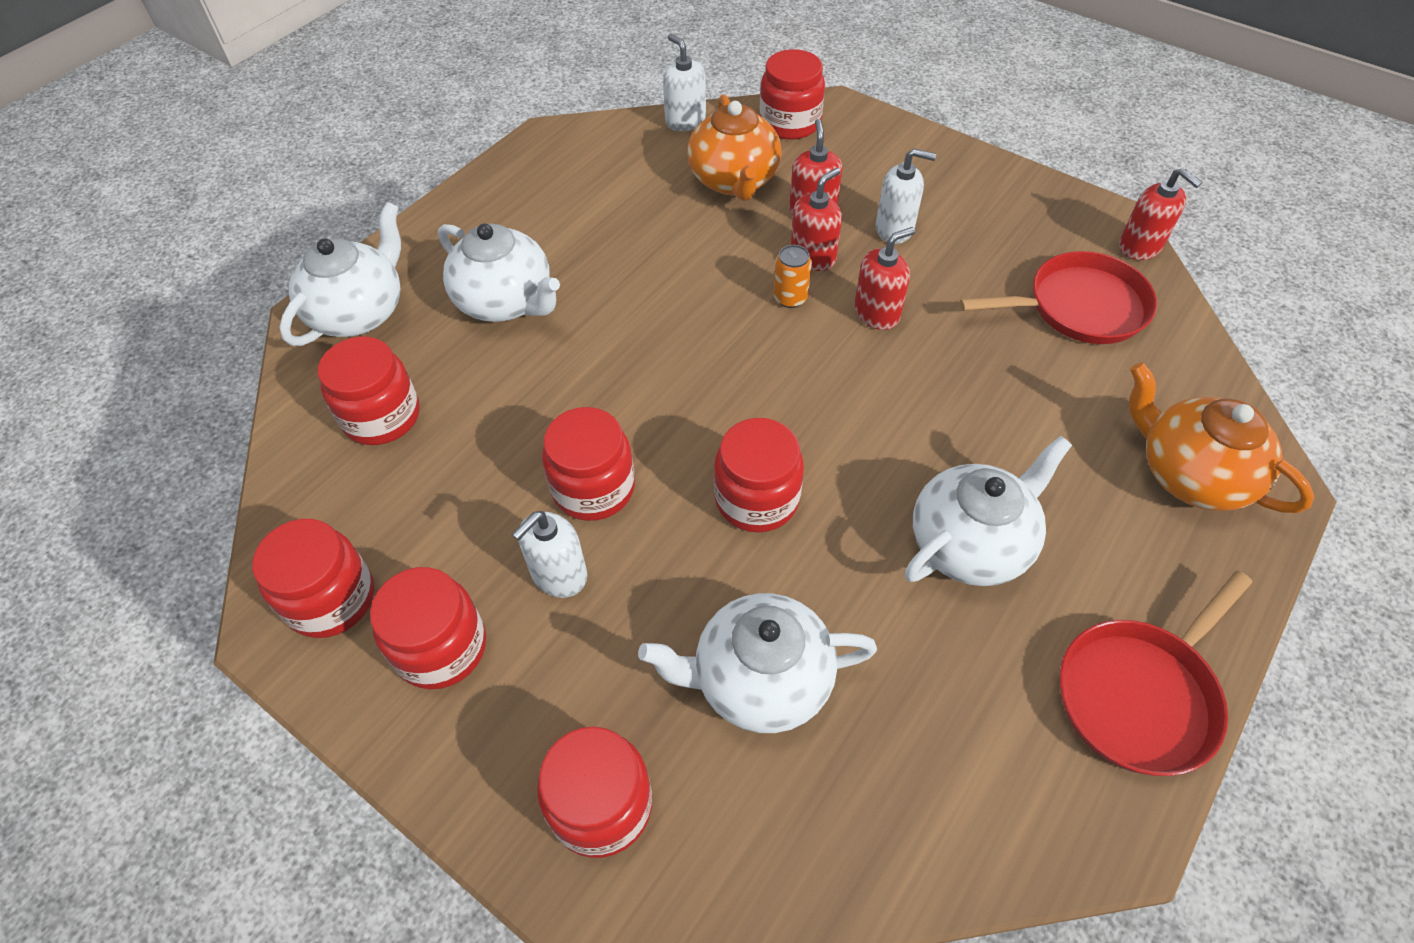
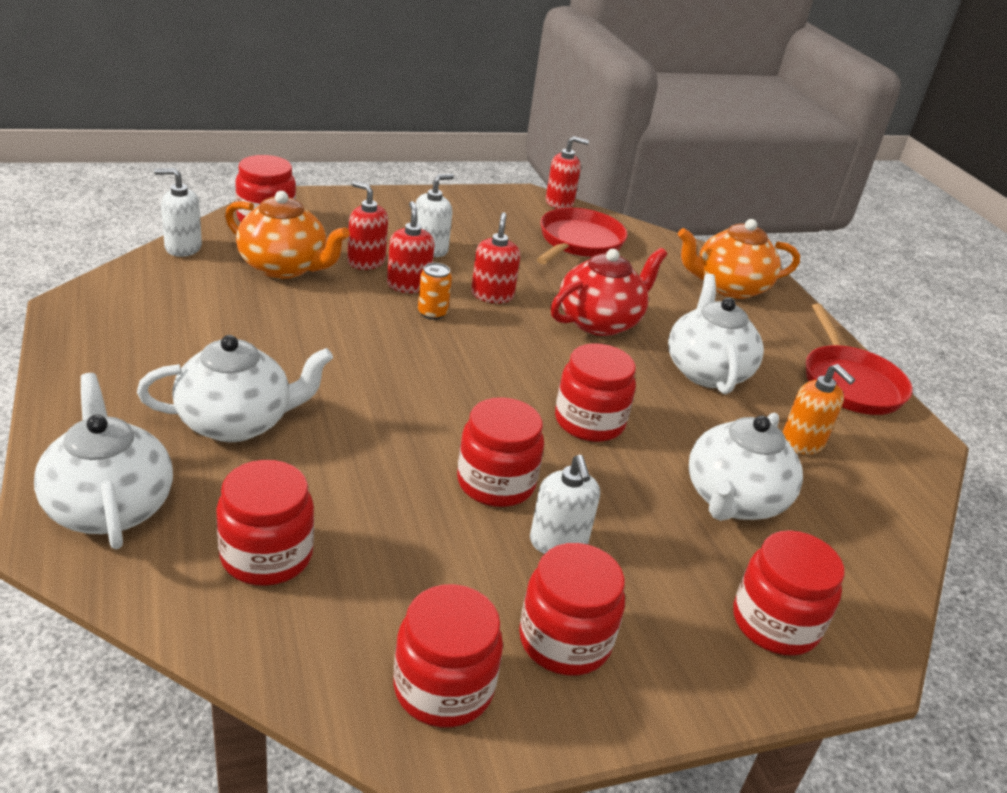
camera: 60 degrees left, 20 degrees down
(941, 698) = (802, 442): none -> orange soap dispenser
(943, 410) = (600, 322): none -> red teapot

